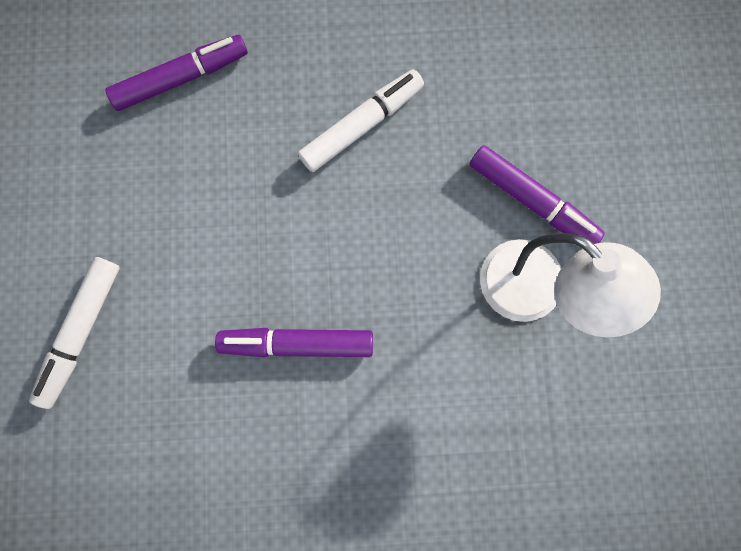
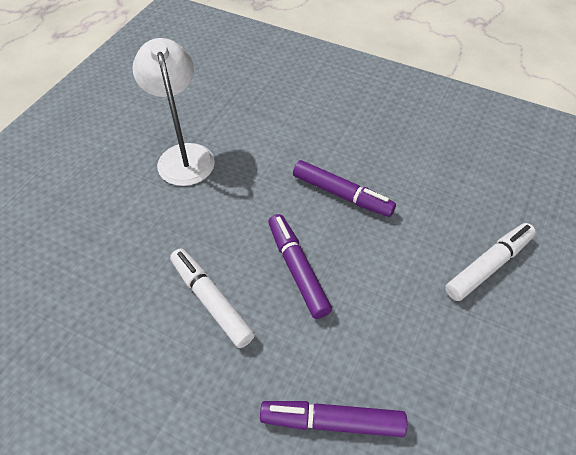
camera: 150 degrees left, 25 degrees down
(362, 125) = (211, 301): white marker -> white marker turned 60 degrees clockwise
(532, 201) = (142, 198): purple marker -> purple marker (297, 269)

